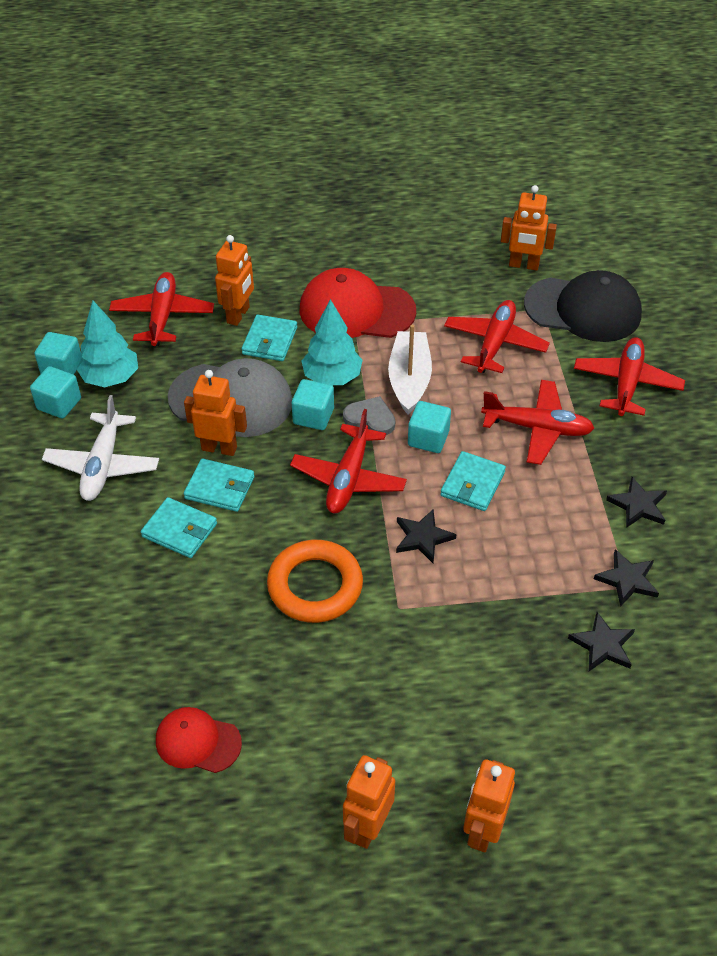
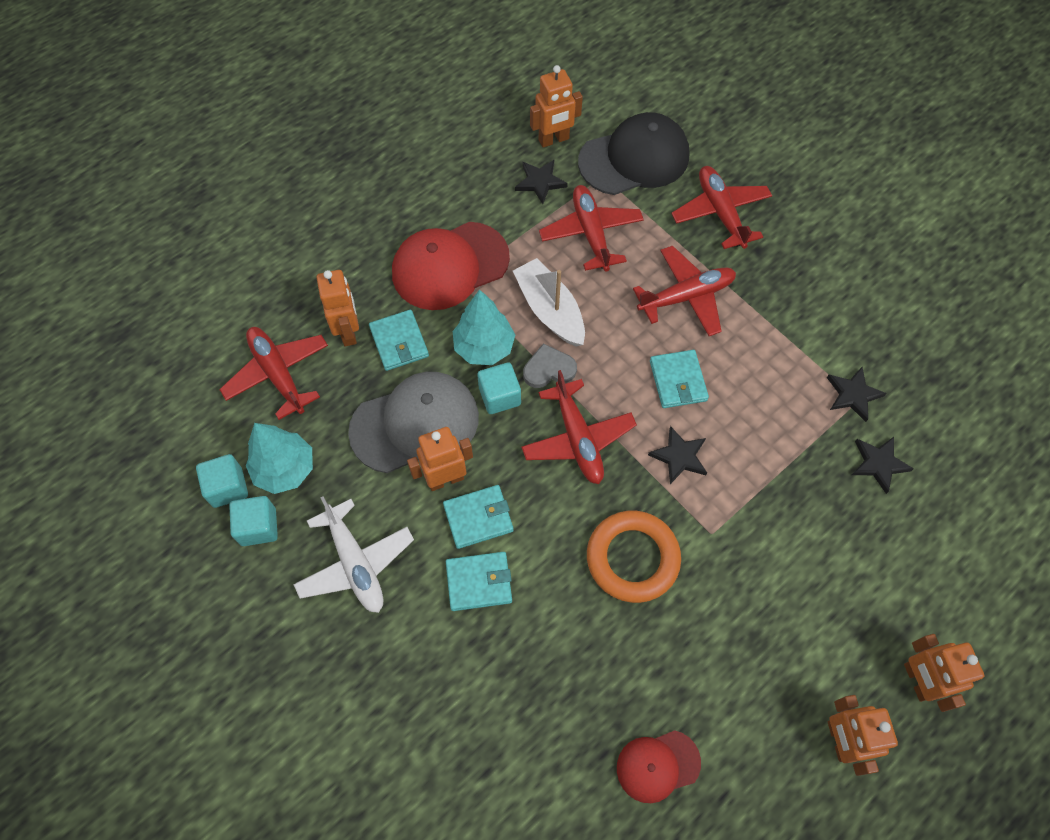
camera: 35 degrees left, 15 degrees up
(428, 438) = (610, 359): turquoise cube -> none
(638, 505) = (811, 322): black star -> black star (540, 182)

